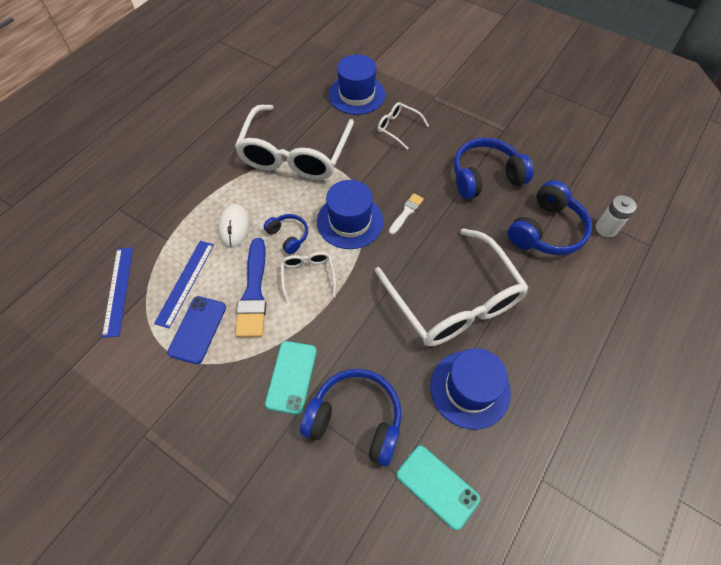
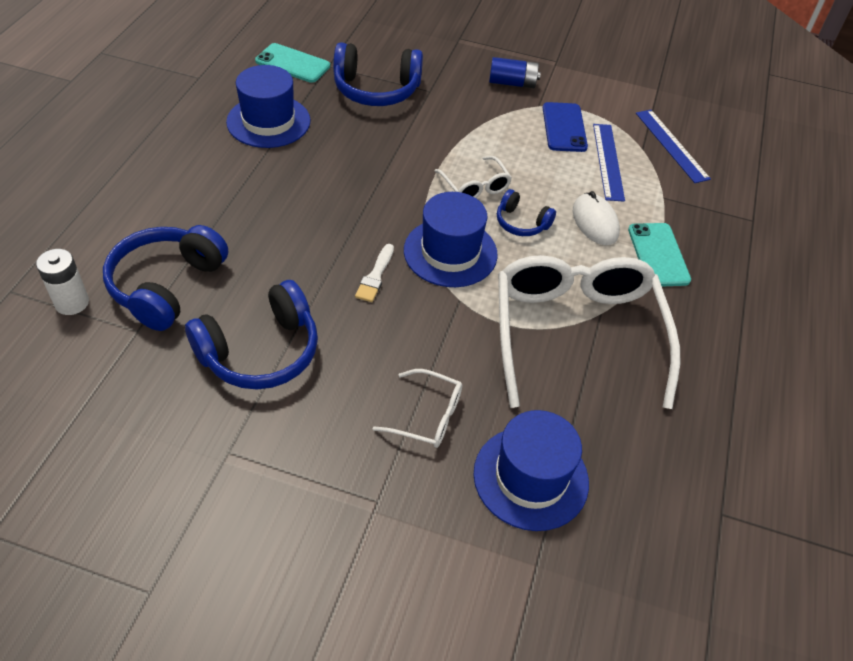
camera: 160 degrees right, 10 degrees down
(211, 404) = (512, 83): none -> blue battery
(253, 293) = (527, 163): blue brush -> none
(291, 377) = (449, 108): turquoise phone -> turquoise phone (658, 255)
(454, 301) = (293, 188): white glasses -> none

